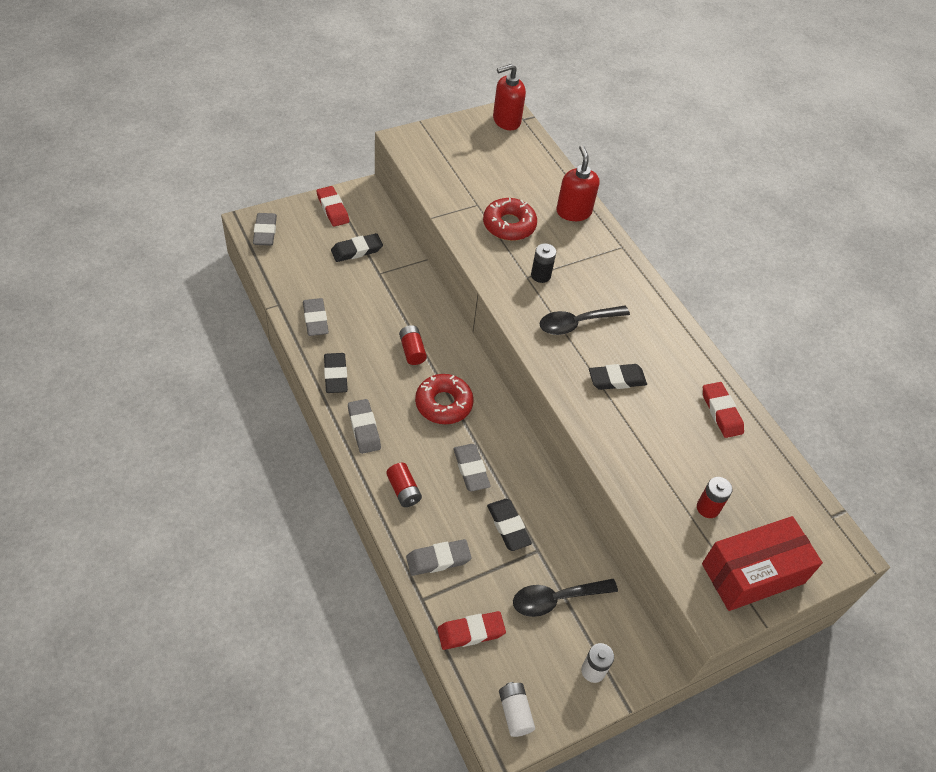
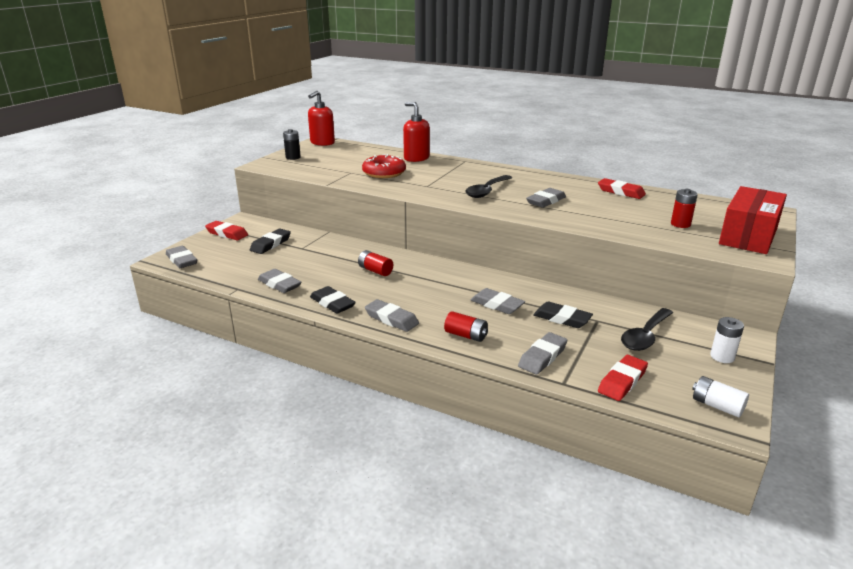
camera: 30 degrees left, 25 degrees down
(443, 404) = (433, 284): red donut -> none
(540, 275) = (434, 183): black battery -> black battery (293, 157)
(616, 379) = (546, 201): black eraser -> grey eraser

